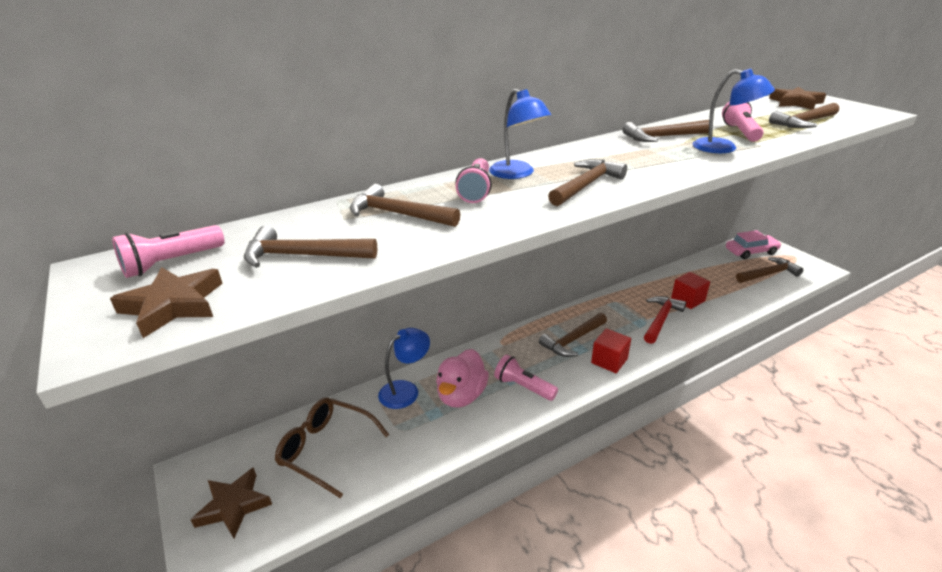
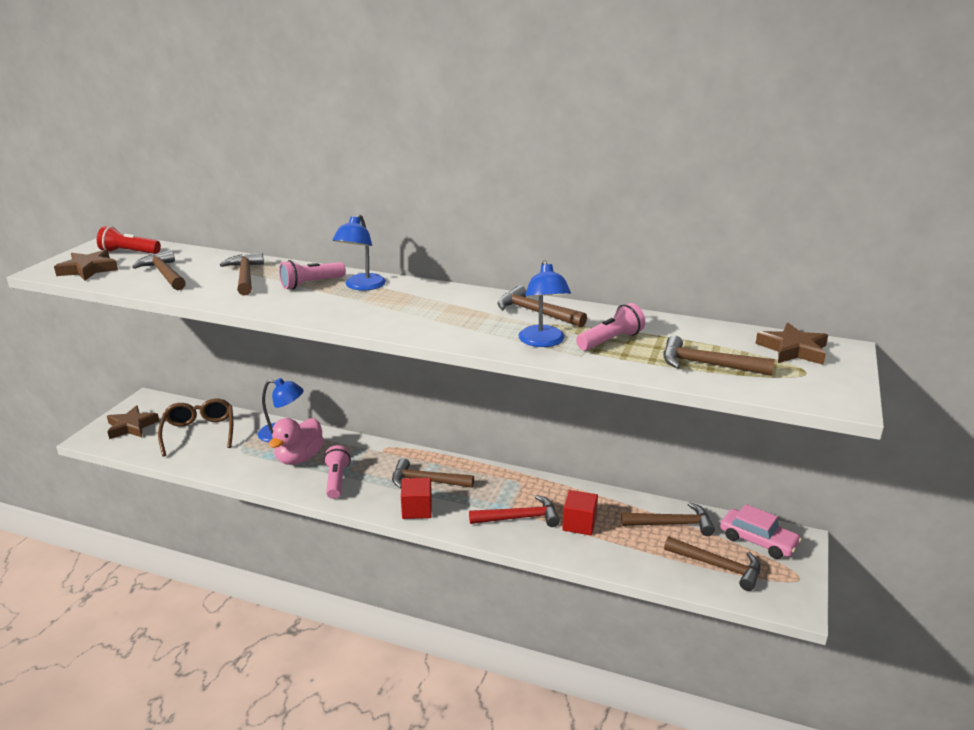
camera: 50 degrees right, 5 degrees down
(172, 263) = (129, 252): pink flashlight -> red flashlight
(461, 395) = (299, 458): pink duck -> pink duck turned 45 degrees counterclockwise
(586, 185) = (368, 312): brown hammer -> brown hammer (672, 524)

